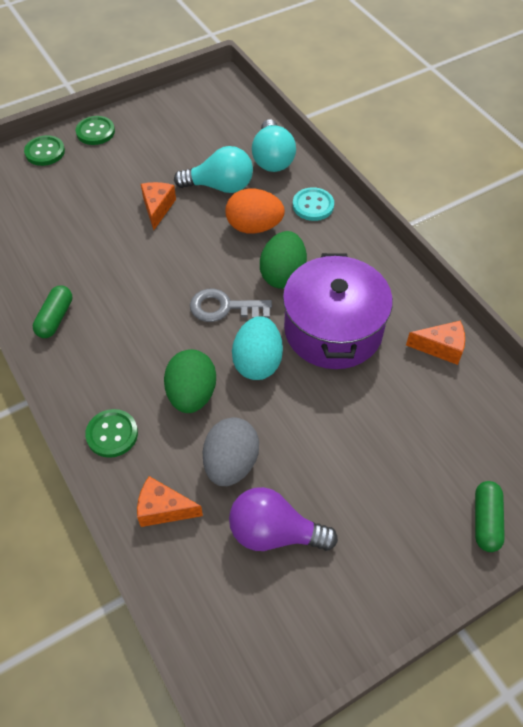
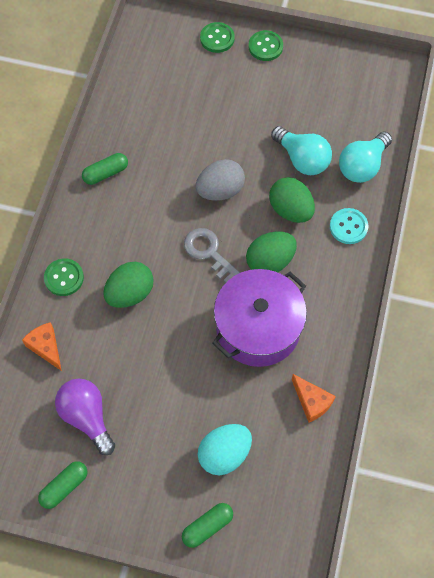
camera: 45 degrees right, 10 degrees up
(157, 208) = (244, 143): orange cheese -> none
(231, 463) = (107, 355): grey egg -> grey egg (220, 190)
(254, 227) = (290, 210): orange egg -> green egg
(257, 362) = (189, 307): turquoise egg -> turquoise egg (224, 454)
(327, 616) = (64, 487): none -> green capsule

